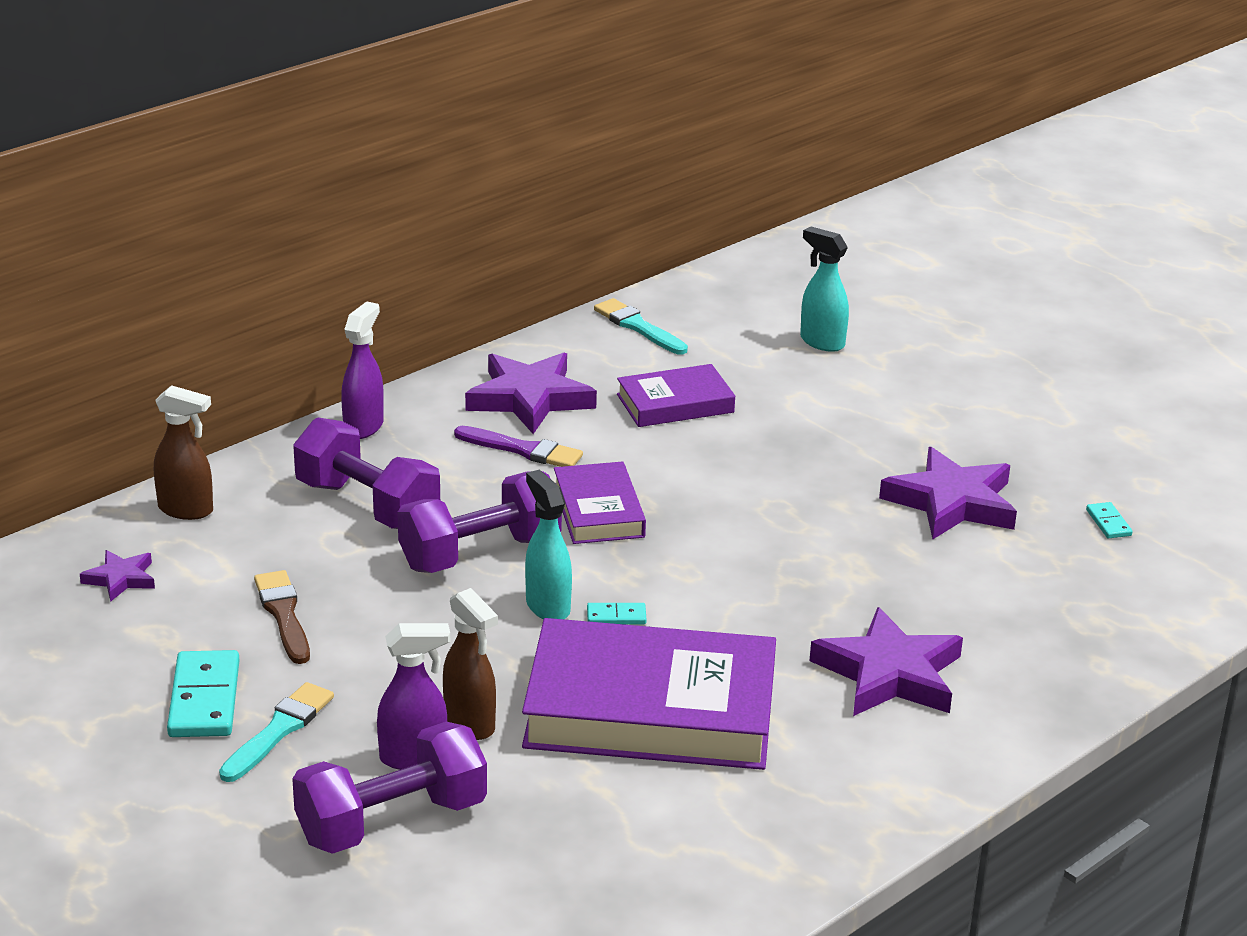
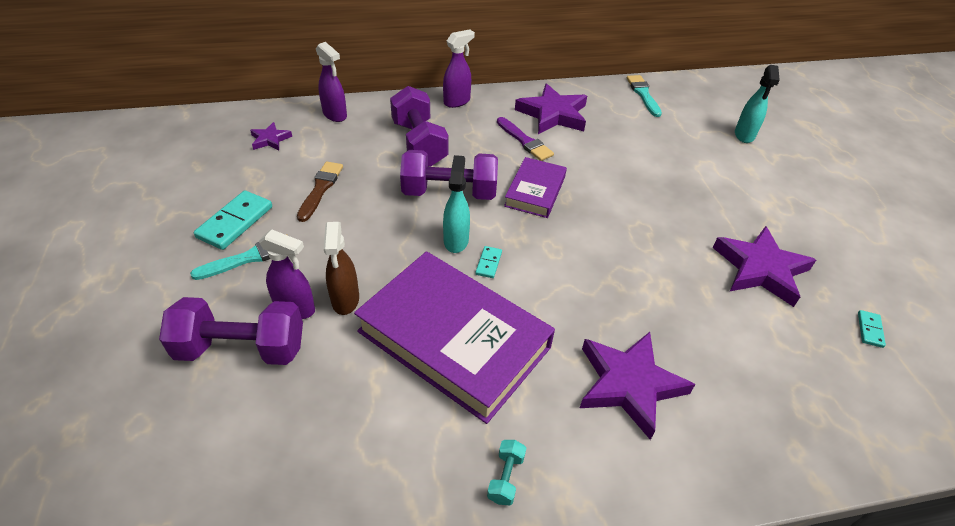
camera: 30 degrees right, 15 degrees up
(186, 510) = (335, 115): brown spray bottle -> purple spray bottle
(616, 616) = (488, 263): turquoise domino -> turquoise domino turned 75 degrees clockwise
(675, 403) = (630, 143): purple book -> none
(821, 342) = (744, 135): turquoise spray bottle -> turquoise spray bottle turned 150 degrees counterclockwise
(827, 804) = (506, 477): none -> turquoise dumbbell

